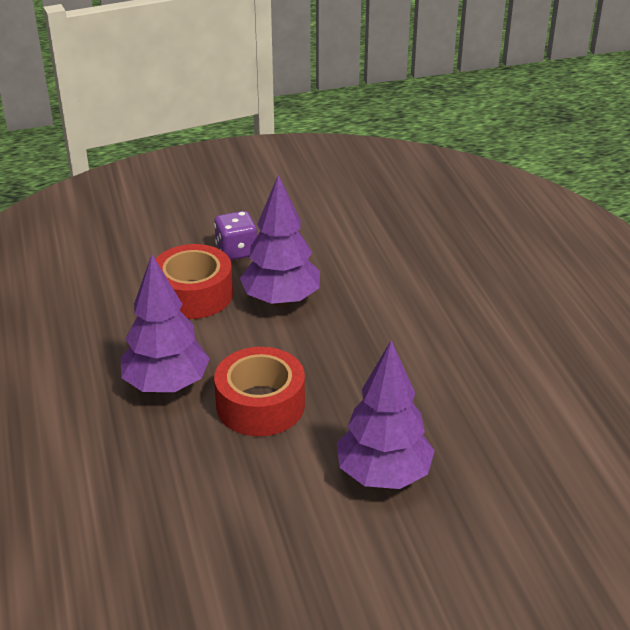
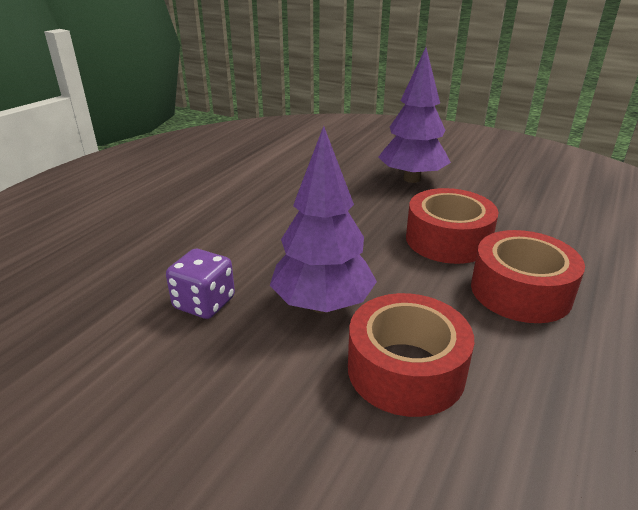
camera: 135 degrees left, 5 degrees down
(166, 385) = (520, 291): purple tree -> red tape
(236, 251) = (283, 400): purple dice -> purple dice (204, 303)

